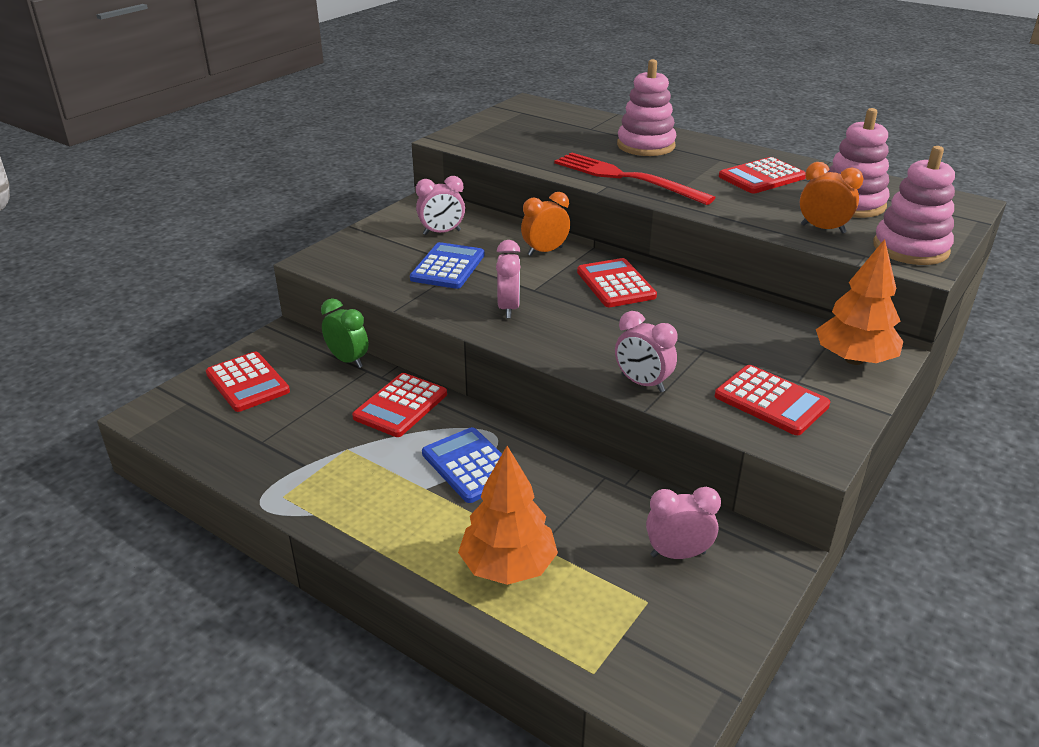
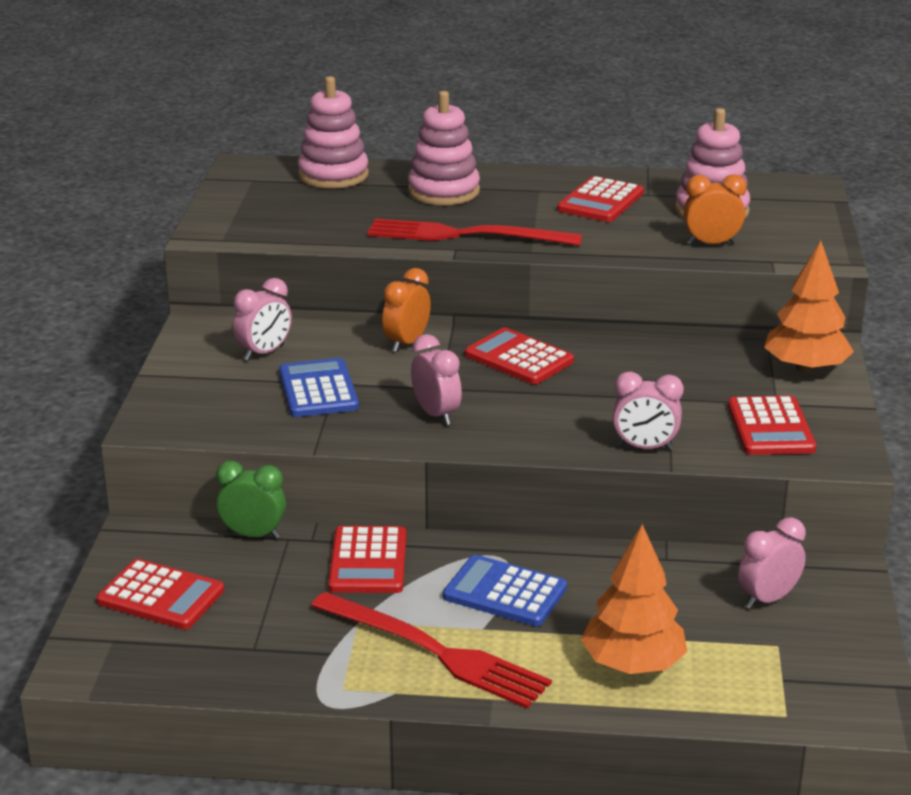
camera: 30 degrees left, 5 degrees down
(373, 493) = (435, 652): none -> red fork
(771, 401) = (770, 427): red calculator -> red calculator turned 75 degrees clockwise
(910, 248) = (804, 244): pink stacking toy -> pink stacking toy (333, 175)

